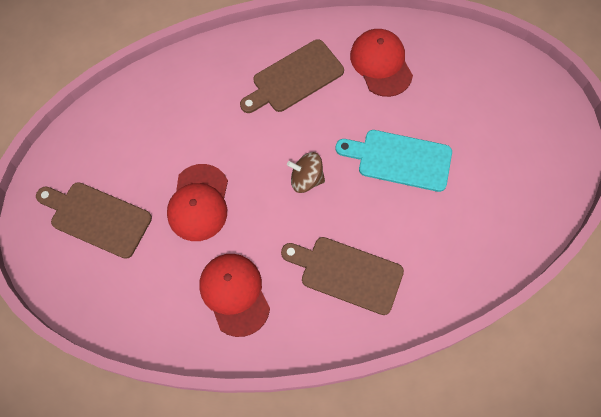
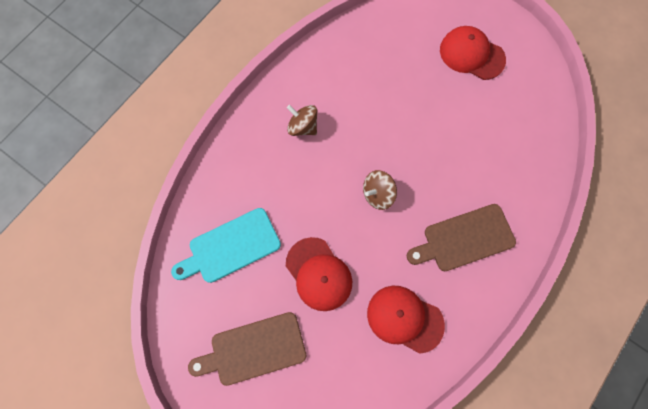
camera: 40 degrees left, 5 degrees up
(294, 78) = (303, 127): brown cutting board -> brown spinning top
(381, 64) = (353, 71): red cap -> red cap (471, 55)
(400, 160) = (427, 130): turquoise cutting board -> turquoise cutting board (231, 247)

